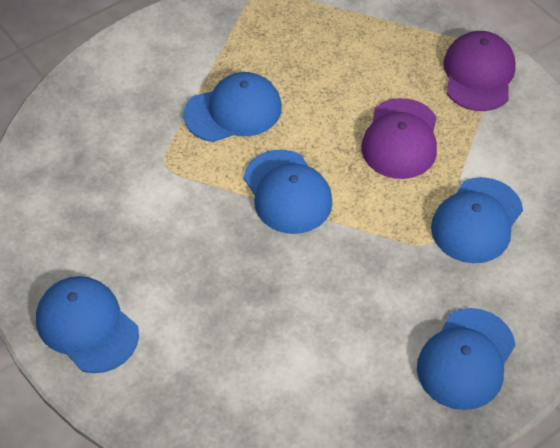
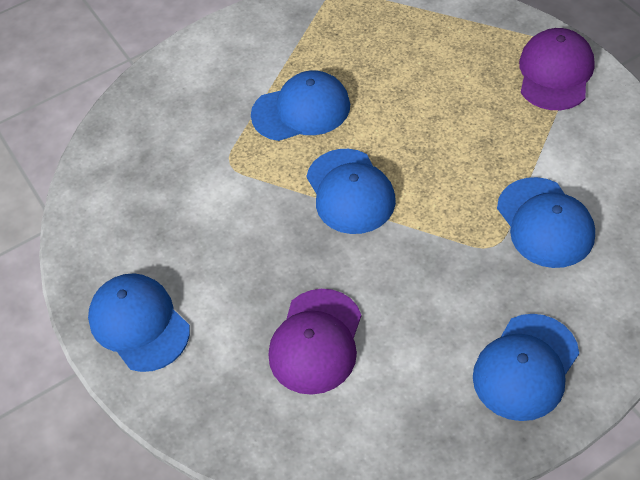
camera: 10 degrees right, 0 degrees up
(400, 139) = (470, 138): purple cap -> purple cap (316, 341)
(476, 220) = (545, 223): blue cap -> blue cap turned 60 degrees counterclockwise

